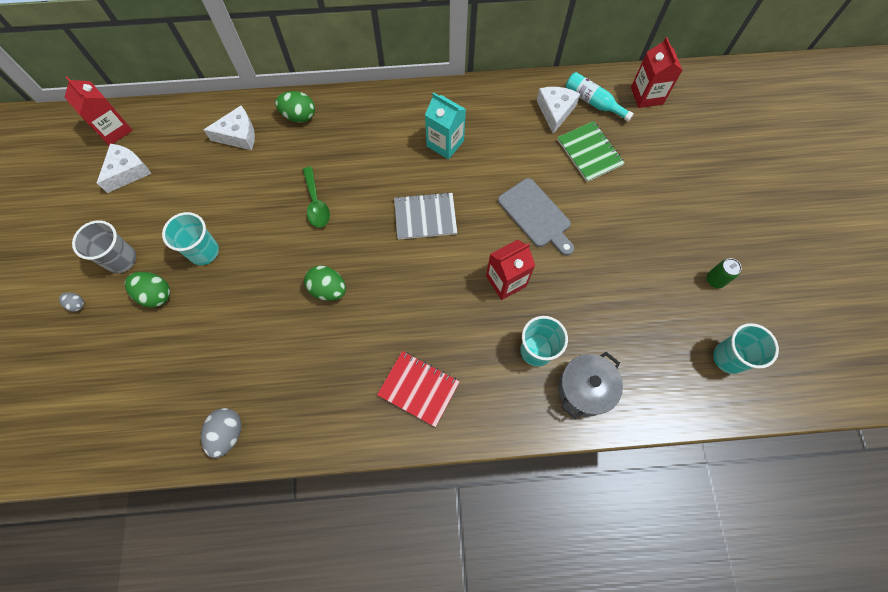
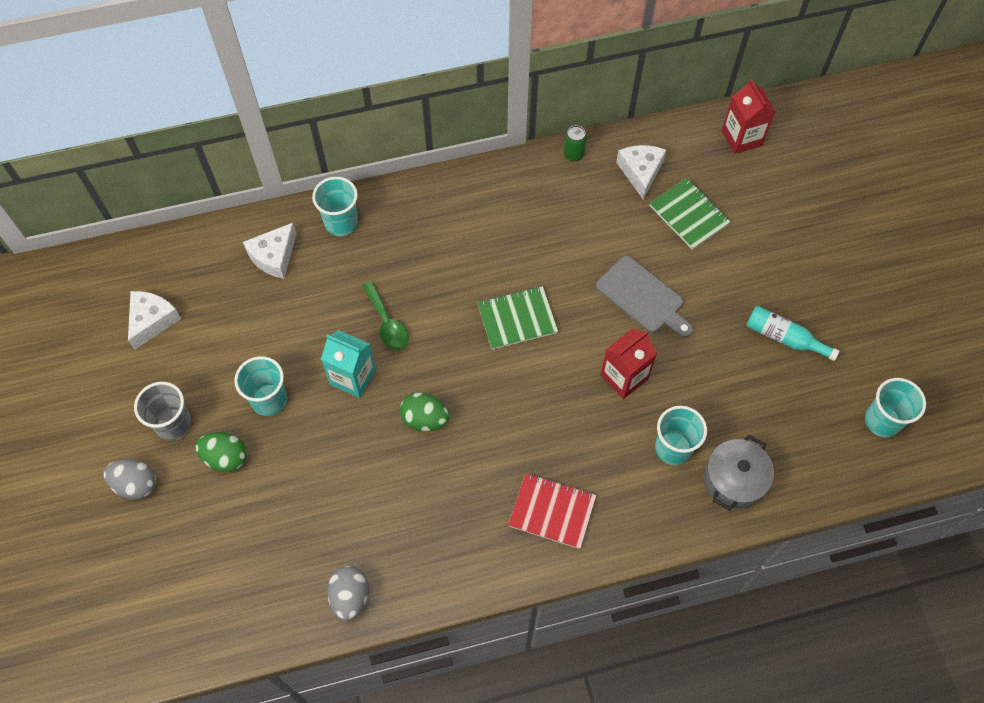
camera: 10 degrees left, 5 degrees down
(77, 304) = (136, 484): grey egg -> grey egg, size x1.87
(114, 130) = (121, 273): red carton -> none
(238, 135) = (274, 256): white cheese -> white cheese turned 150 degrees clockwise
(299, 116) = (341, 223): green egg -> turquoise cup
(425, 217) = (517, 319): grey notebook -> green notebook
(445, 143) = (521, 229): turquoise carton -> turquoise carton (353, 377)
(593, 102) = (682, 155): turquoise bottle -> turquoise bottle (784, 338)
(715, 280) = (853, 338): green can -> green can (573, 154)

